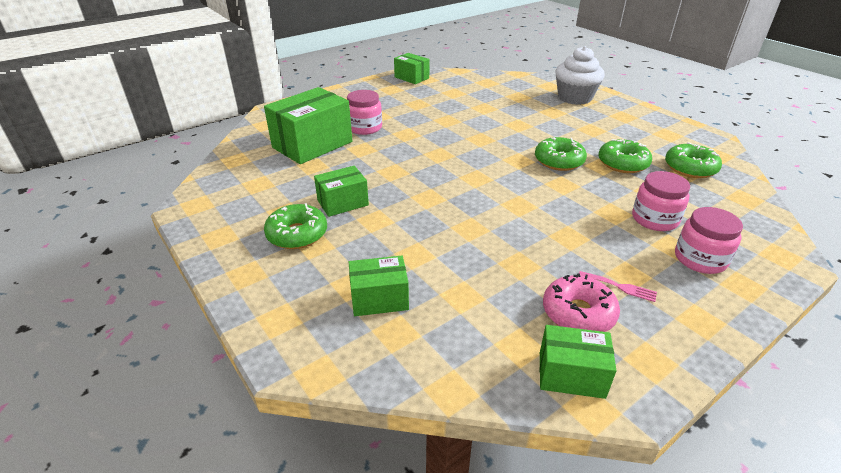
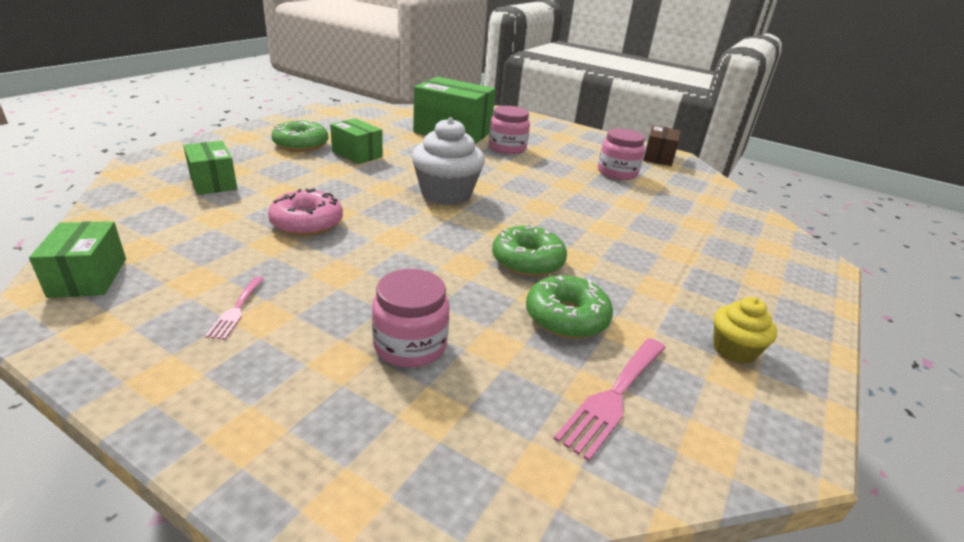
camera: 65 degrees right, 5 degrees down
(411, 78) = (658, 157): green box -> brown box
(575, 98) = (759, 271): white cupcake -> white cupcake (446, 194)
(578, 313) = (186, 280): pink donut -> pink donut (307, 223)
(648, 128) = (734, 350): none -> yellow cupcake
(690, 168) = (613, 397): green donut -> pink fork
(700, 259) = (312, 388): pink jar -> pink jar (617, 173)

